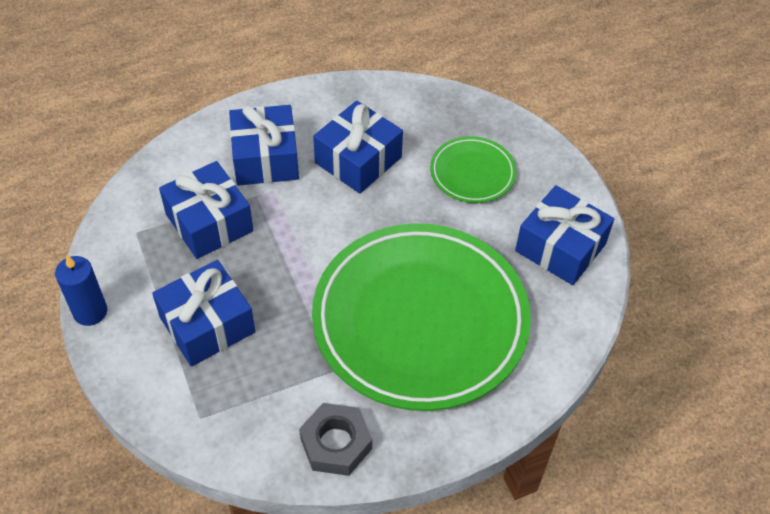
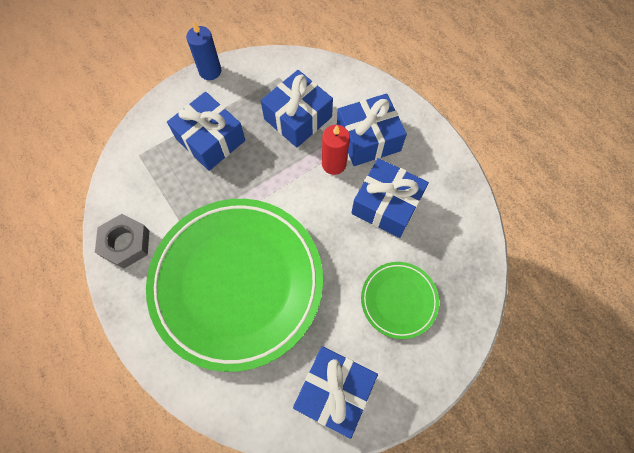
camera: 80 degrees right, 15 degrees up
(289, 198) = (334, 164): none -> red candle

